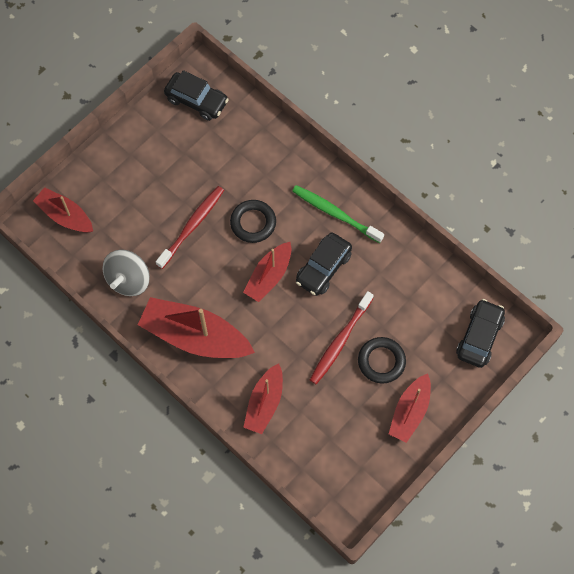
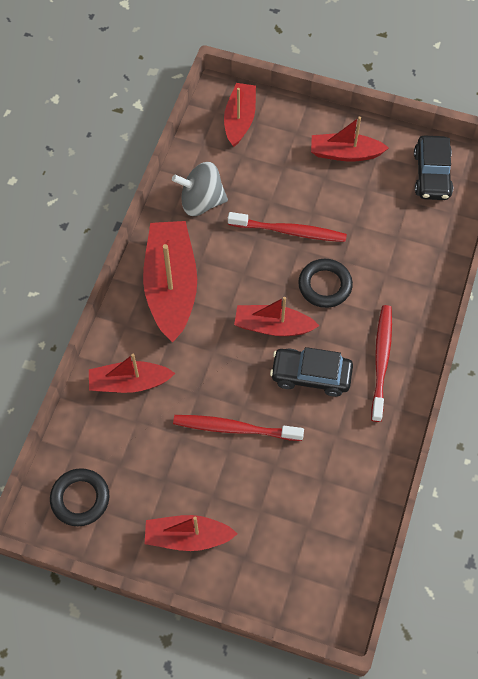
camera: 65 degrees right, 5 degrees down
(143, 152) = (345, 153): none -> red boat
(335, 213) = (381, 360): green toothbrush -> red toothbrush
(381, 361) = (232, 481): black ring -> black ring (80, 499)
(479, 337) = (316, 579): black car -> none

